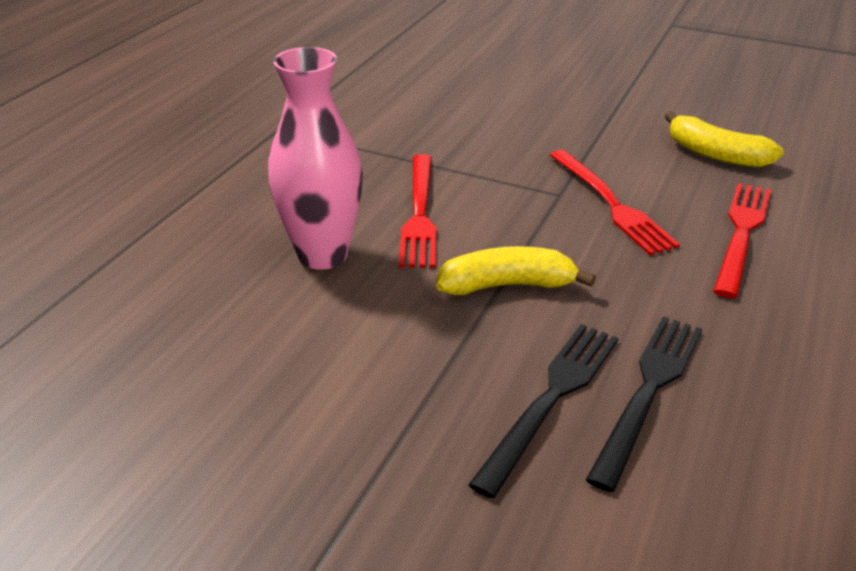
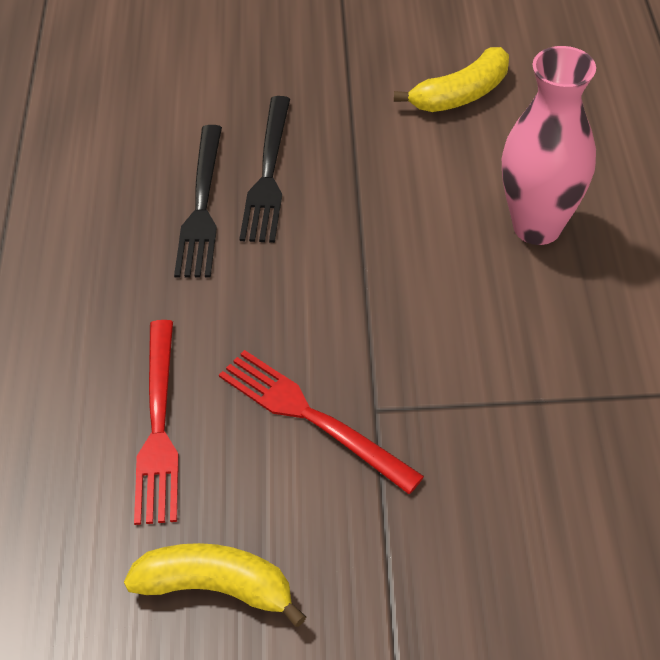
camera: 155 degrees right, 15 degrees up
(419, 213) = (497, 314): red fork -> none
(507, 285) = (356, 260): yellow banana -> yellow banana (460, 94)

